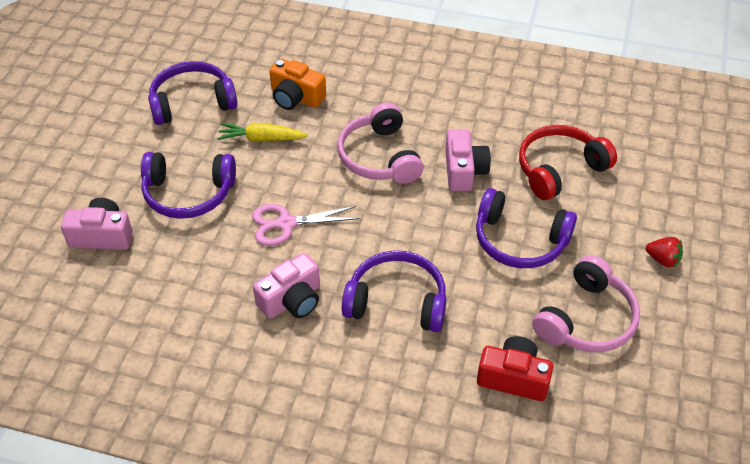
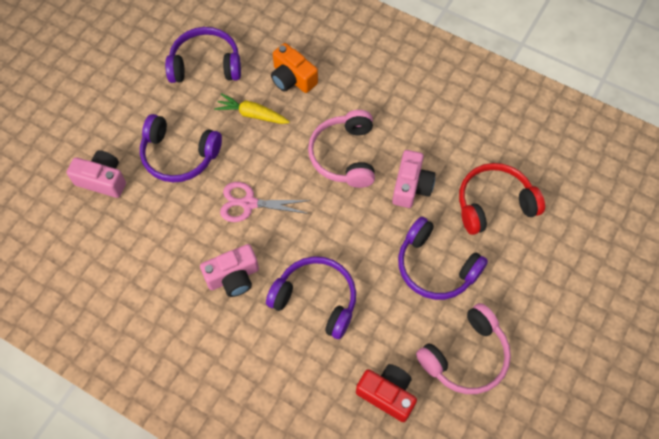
camera: 15 degrees right, 15 degrees up
(663, 260) = (551, 315): red strawberry -> none

